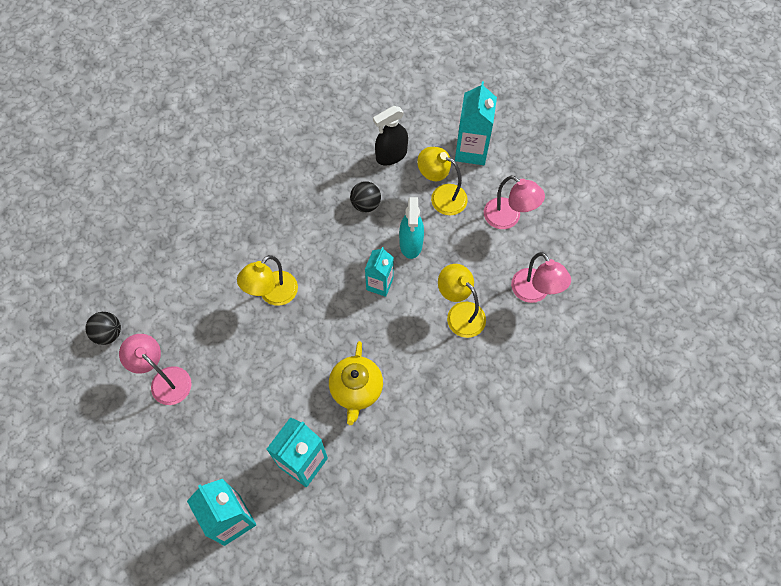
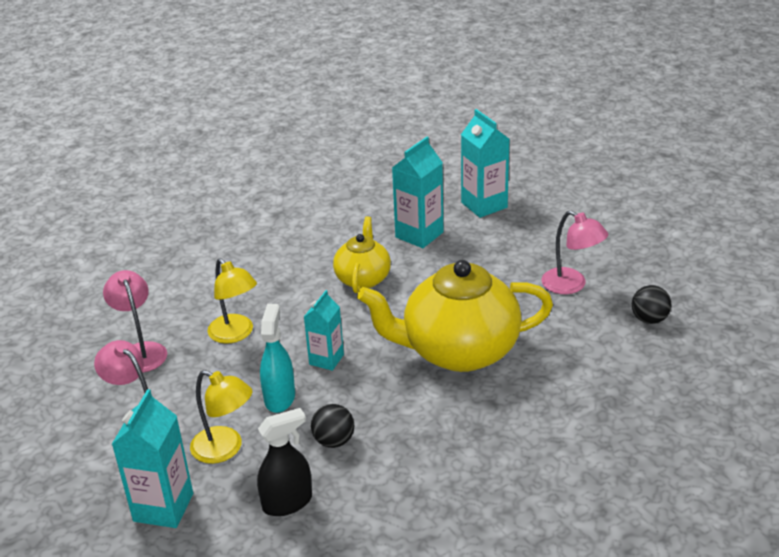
camera: 175 degrees left, 30 degrees down
(272, 294) = (458, 351): yellow lamp -> yellow teapot

